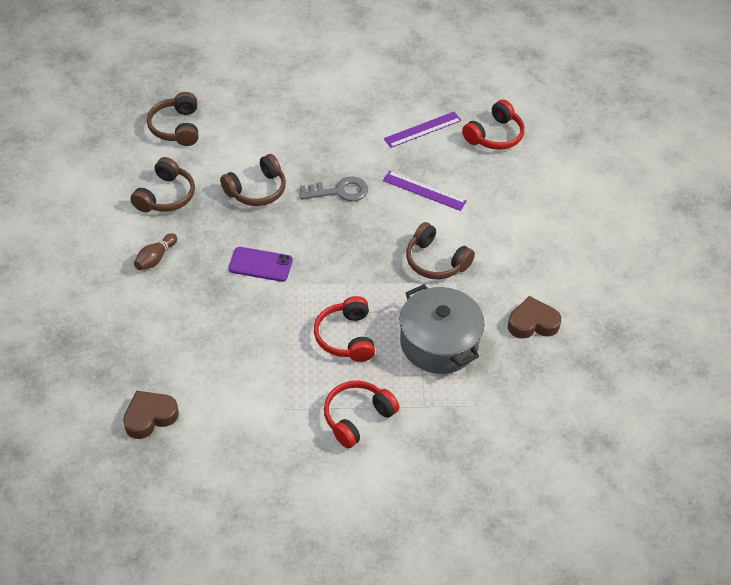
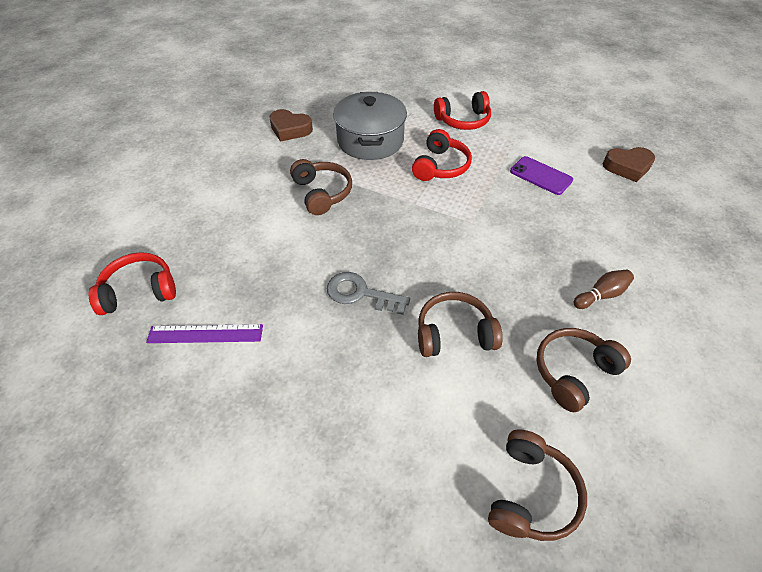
camera: 150 degrees left, 0 degrees up
(260, 264) = (487, 248): purple phone -> purple phone (540, 176)
(424, 190) = (273, 259): purple ruler -> none

